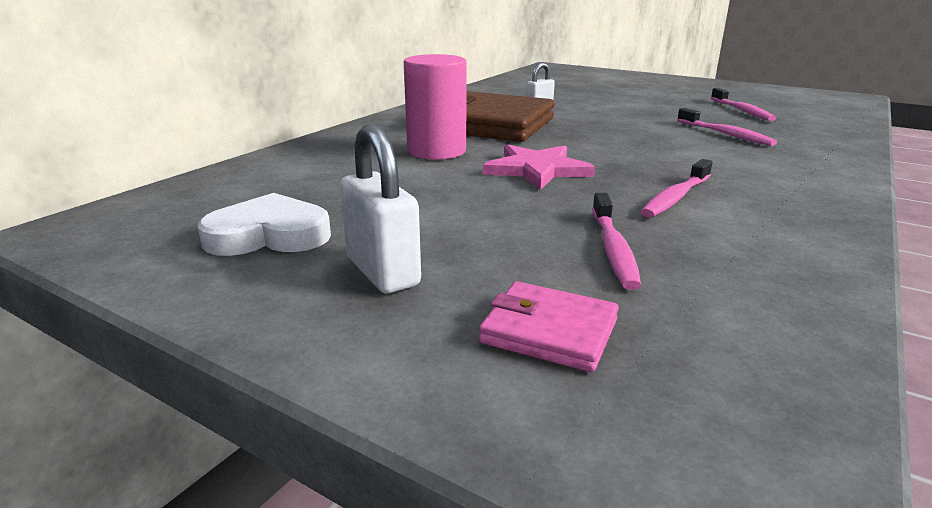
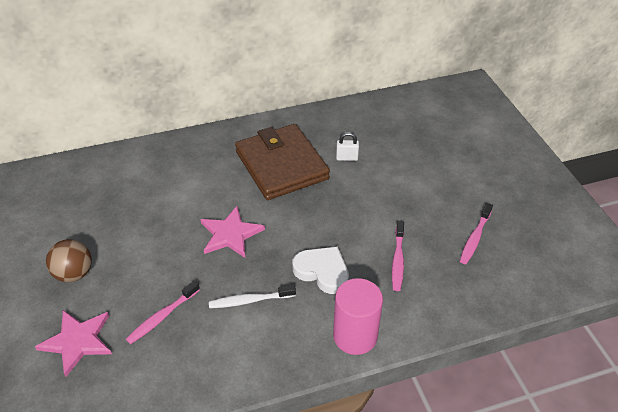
camera: 40 degrees right, 20 degrees up
(269, 235) = (68, 223): white heart -> white heart (322, 271)
(383, 271) = (74, 273): white padlock -> brown ball
(436, 151) = (213, 185): pink cylinder -> pink cylinder (355, 336)
(549, 331) = (77, 341): pink wallet -> pink star
(675, 197) = (250, 300): pink toothbrush -> white toothbrush

